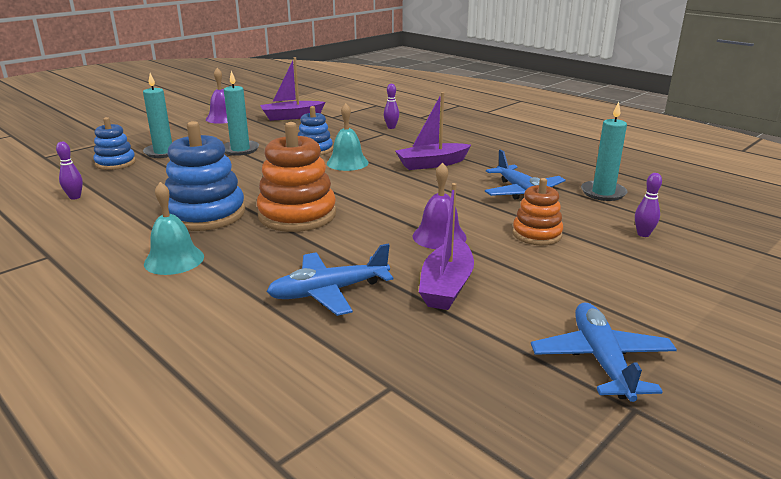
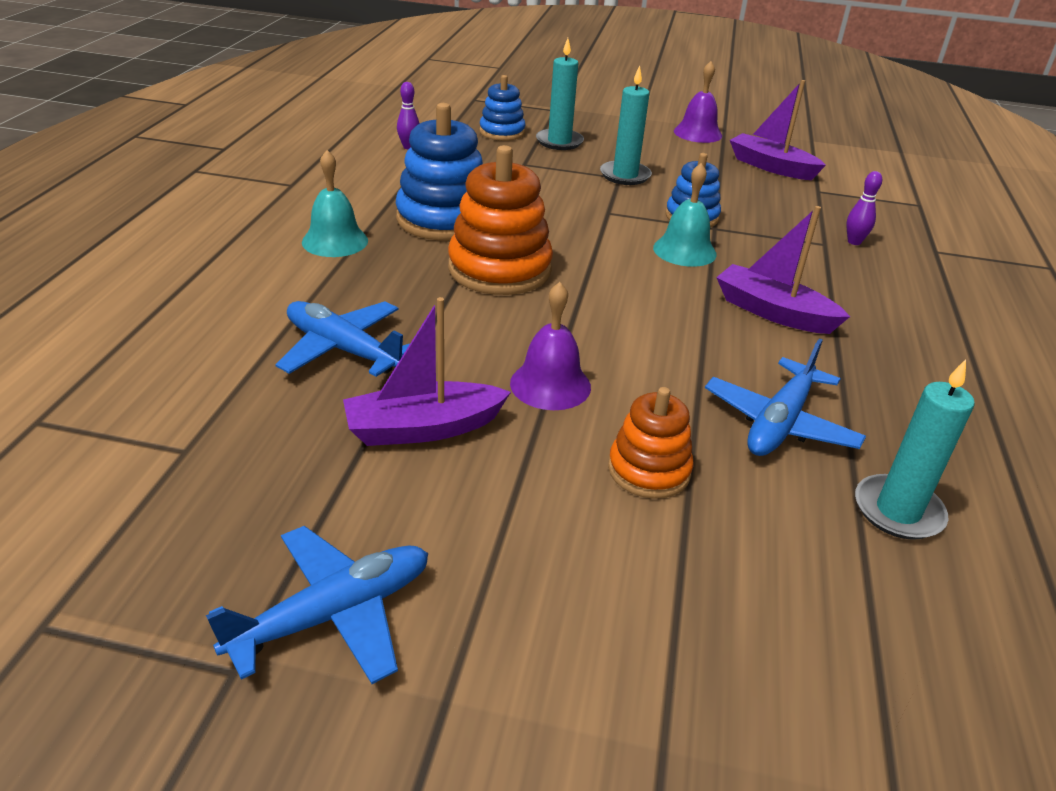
camera: 55 degrees right, 10 degrees up
(643, 234) = (780, 594): purple bowling pin -> none

